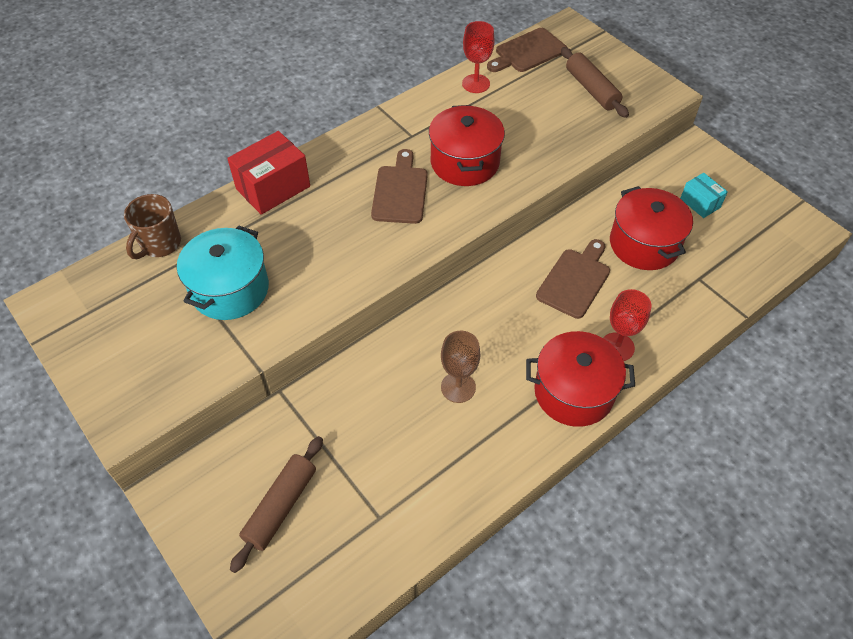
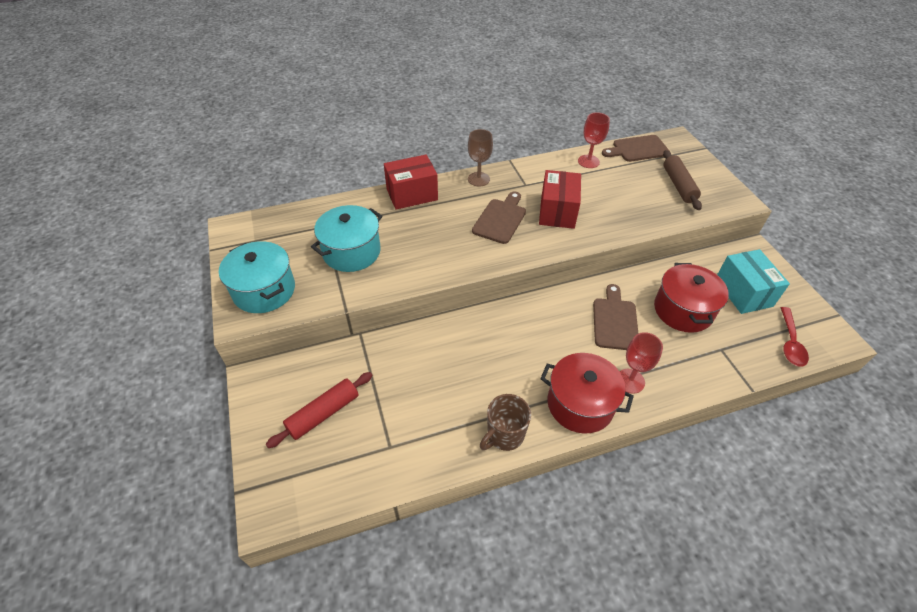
camera: 20 degrees right, 5 degrees down
(138, 376) = (264, 290): none -> turquoise pot
(160, 244) = (320, 211): brown mug -> brown mug (504, 435)
(281, 506) = (323, 413): brown rolling pin -> red rolling pin
(458, 387) = (490, 371): brown goblet -> brown goblet (478, 179)
(464, 162) = (557, 212): red pot -> red box
(575, 280) = (614, 321): brown cutting board -> brown cutting board turned 45 degrees counterclockwise
(700, 203) = (743, 292): turquoise box -> turquoise box, size x1.76
(765, 249) = (790, 343): none -> red spoon

